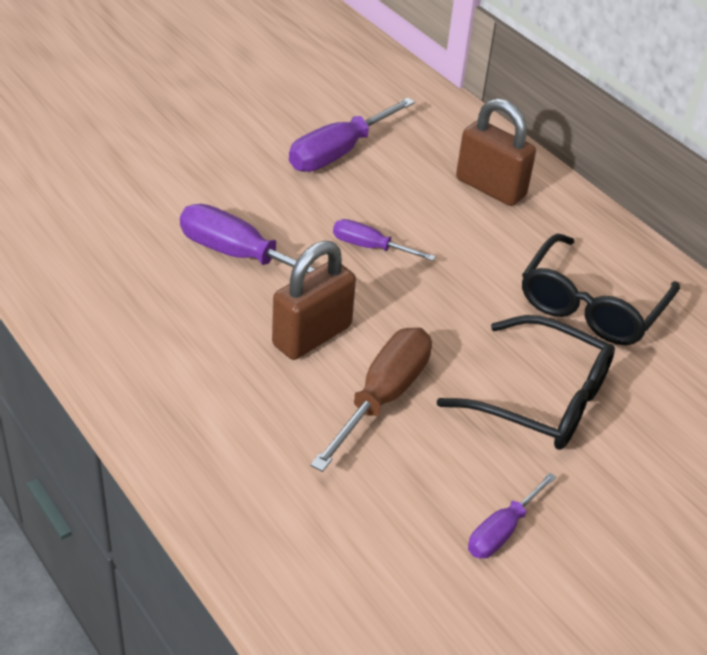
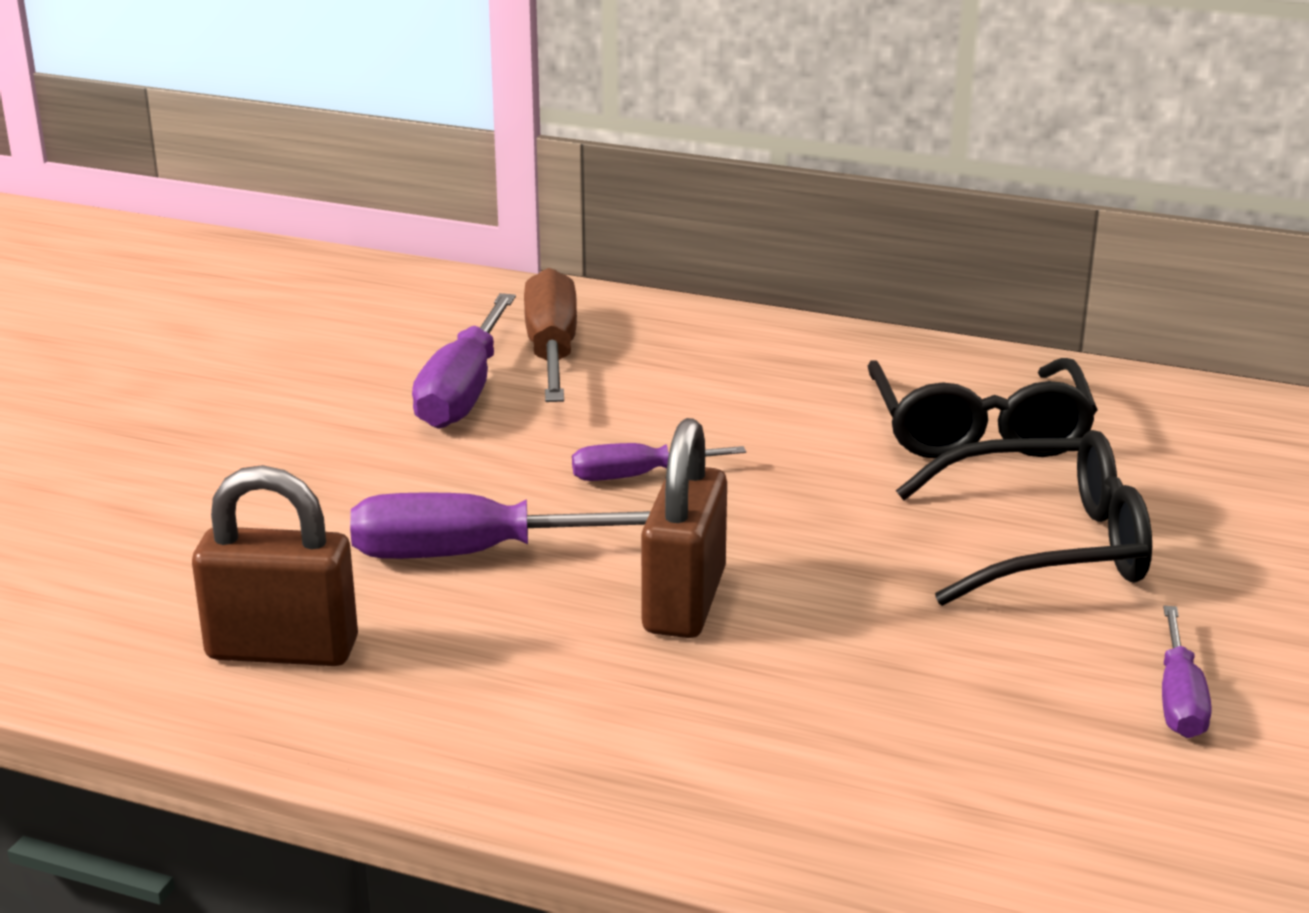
camera: 30 degrees left, 15 degrees down
(382, 398) = (860, 628): brown screwdriver -> brown screwdriver (552, 352)
(490, 188) = (709, 359): brown padlock -> brown padlock (282, 650)

